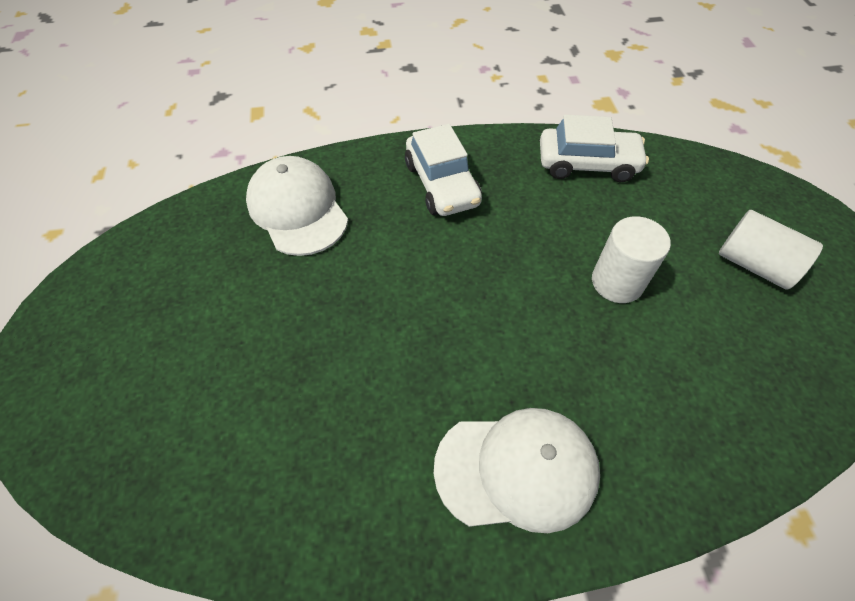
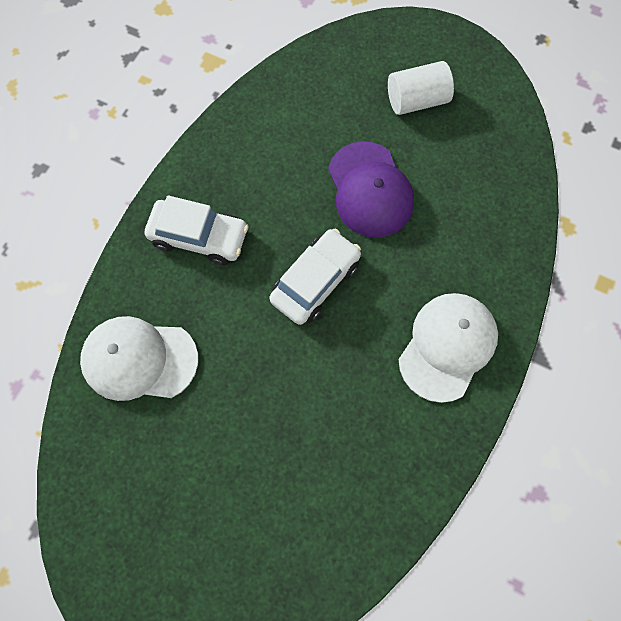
camera: 55 degrees left, 15 degrees up
(587, 164) = (260, 124): white car -> white car (315, 282)
(617, 282) = (370, 190): white cylinder -> purple cap

